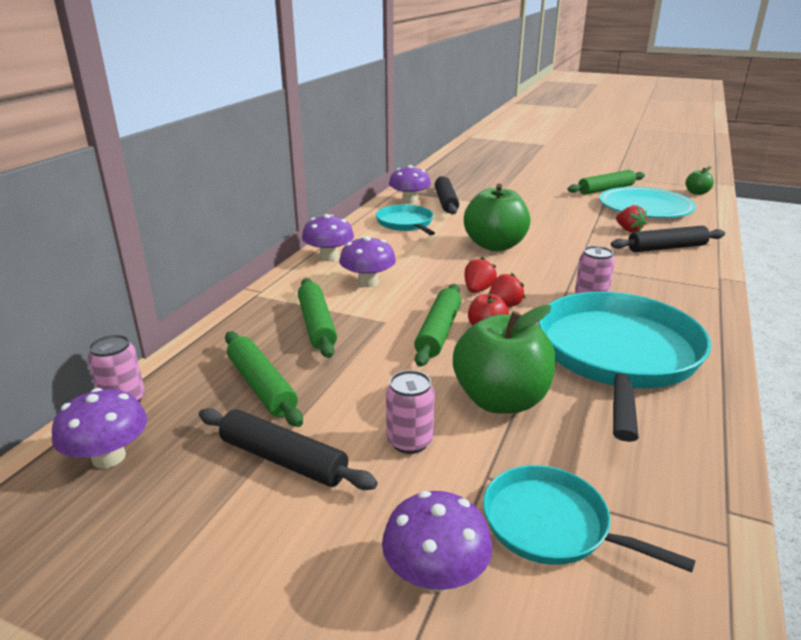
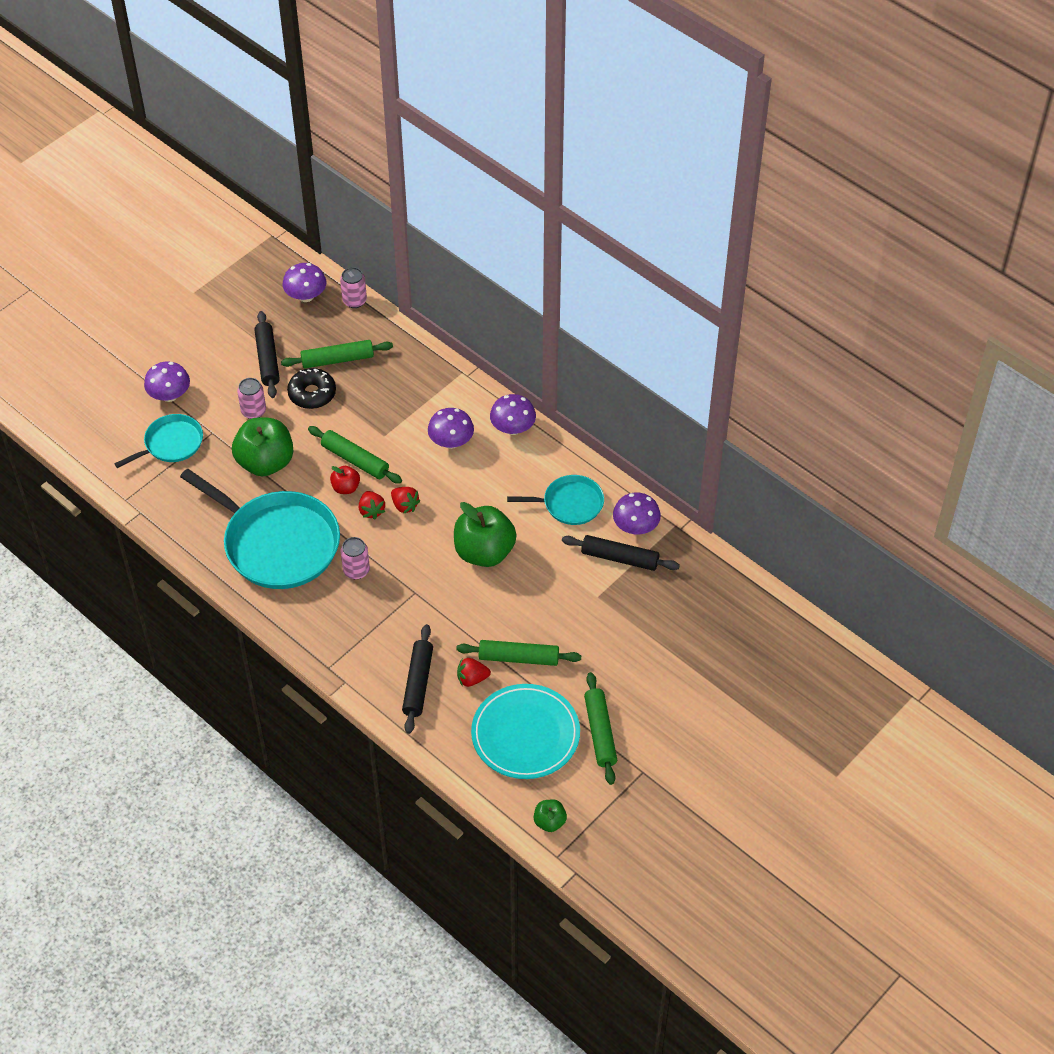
camera: 110 degrees right, 25 degrees up
(283, 459) = (267, 359): black rolling pin -> black rolling pin turned 60 degrees counterclockwise
(317, 325) = (398, 398): green rolling pin -> green rolling pin (518, 658)
(342, 392) = (312, 394): none -> black donut

